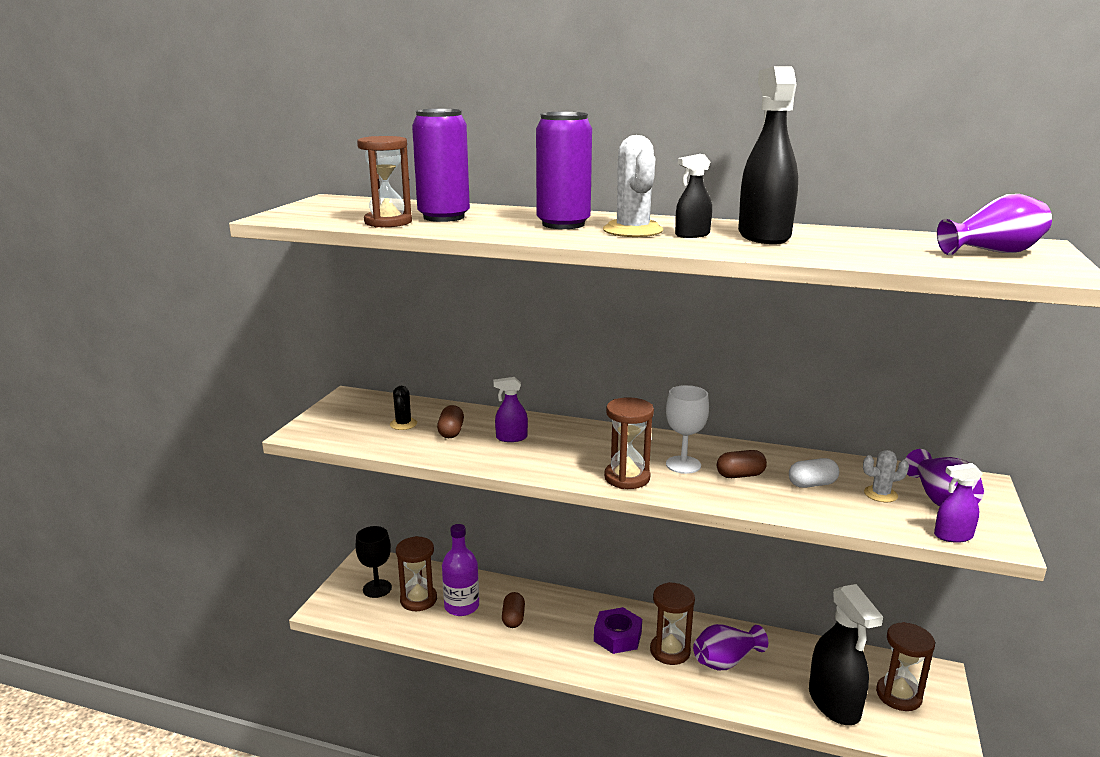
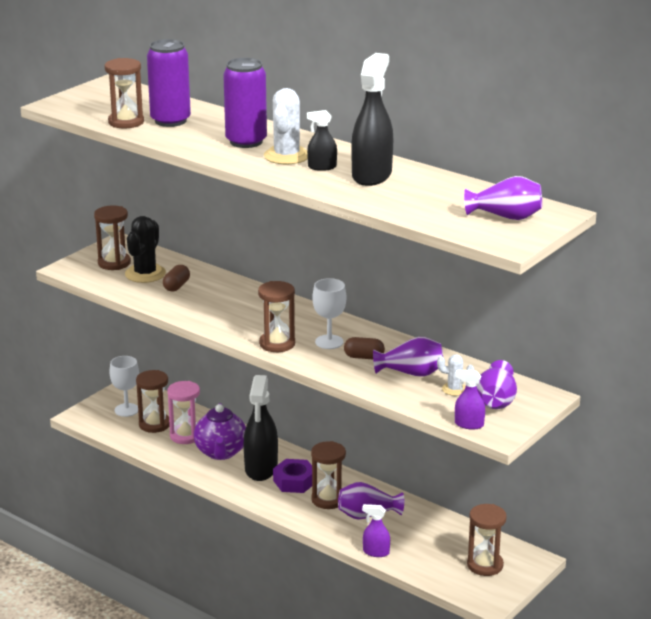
camera: 20 degrees right, 5 degrees up
(357, 418) = (114, 263): none -> brown hourglass
(377, 588) = (126, 410): black goblet -> white goblet
(403, 424) = (145, 274): black cactus -> black cactus, size x1.83
(461, 606) = (185, 436): purple bottle -> pink hourglass
(511, 438) = (218, 299): purple spray bottle -> purple spray bottle (376, 552)
(513, 618) = (221, 452): brown capsule -> purple teapot
(812, 484) = (411, 373): white capsule -> purple vase
(834, 703) = (427, 558): black spray bottle -> black spray bottle (261, 468)

